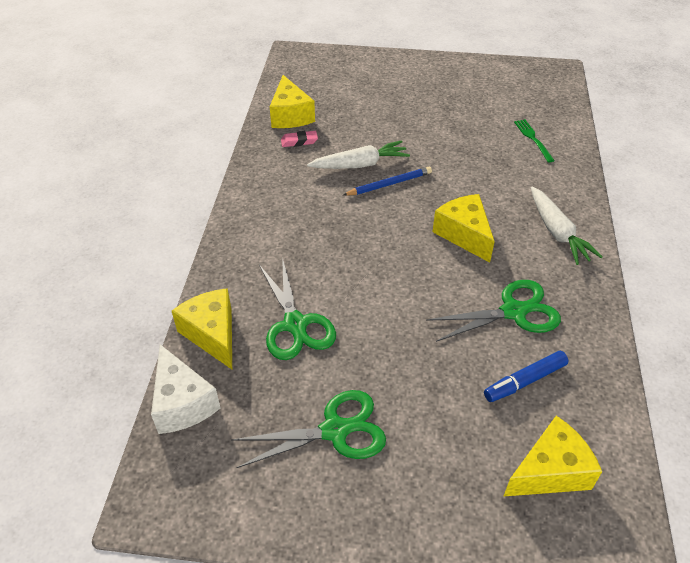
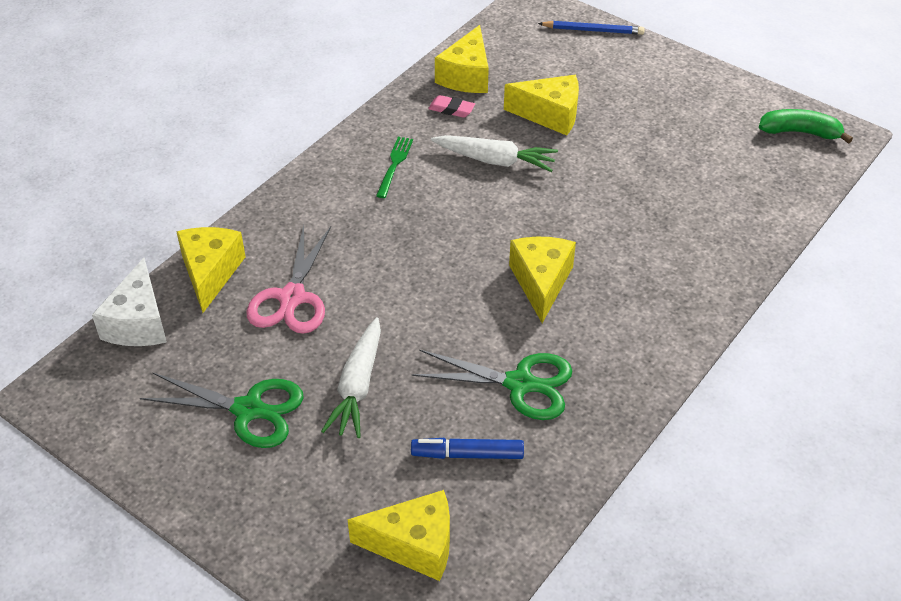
camera: 30 degrees right, 0 degrees up
(295, 324) = (292, 298): green scissors -> pink scissors
(370, 121) = (550, 115): none -> yellow cheese
(389, 184) = (508, 194): blue pencil -> blue pencil (593, 30)
(532, 78) = (800, 132): none -> green banana
(533, 139) = (726, 208): green fork -> green fork (394, 165)
(557, 232) = (650, 324): white carrot -> white carrot (357, 386)

